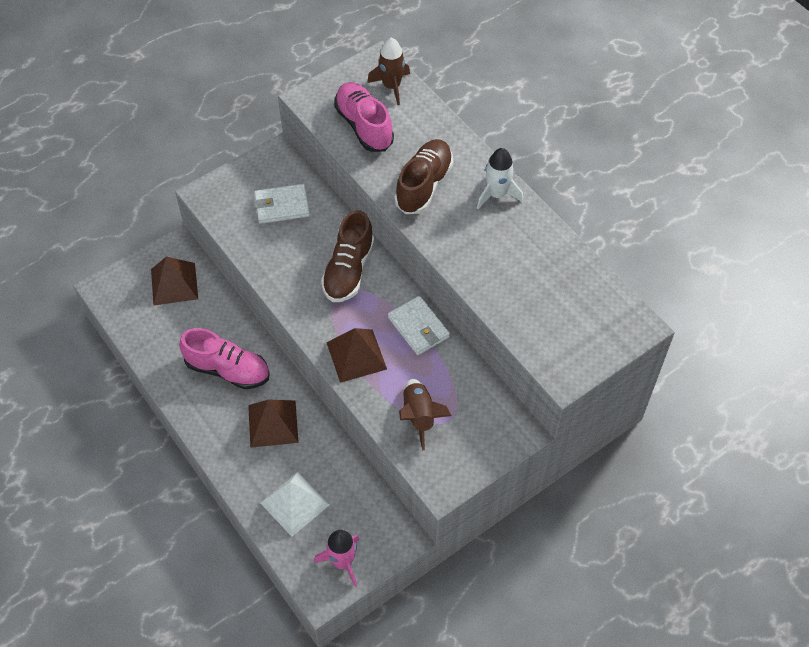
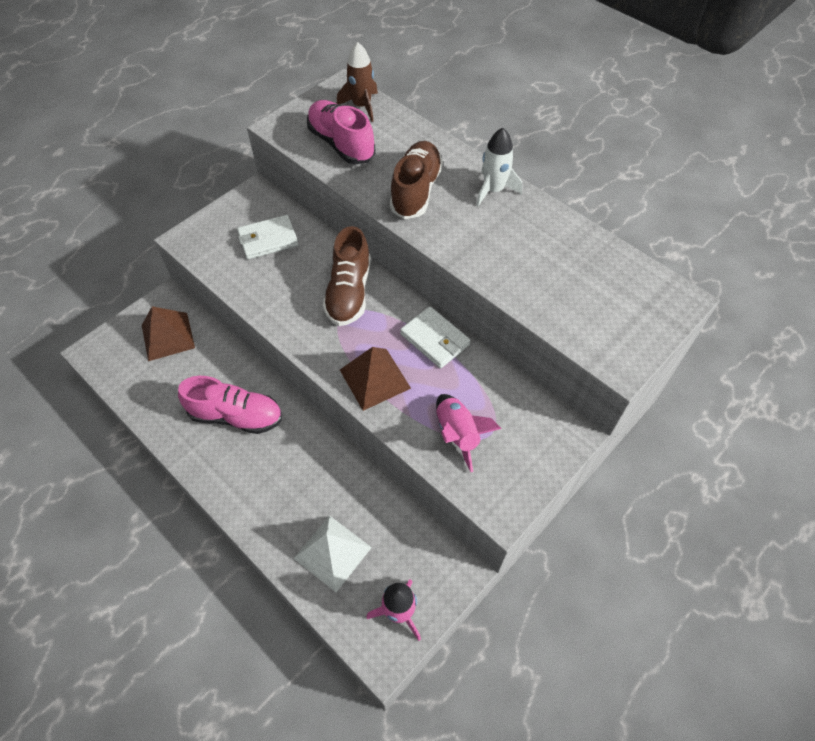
camera: 10 degrees left, 0 degrees up
(273, 423) = (294, 466): brown pyramid -> none
(419, 416) = (457, 434): brown rocket -> pink rocket

